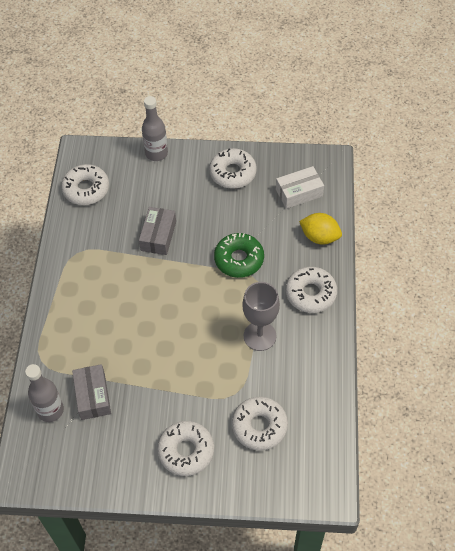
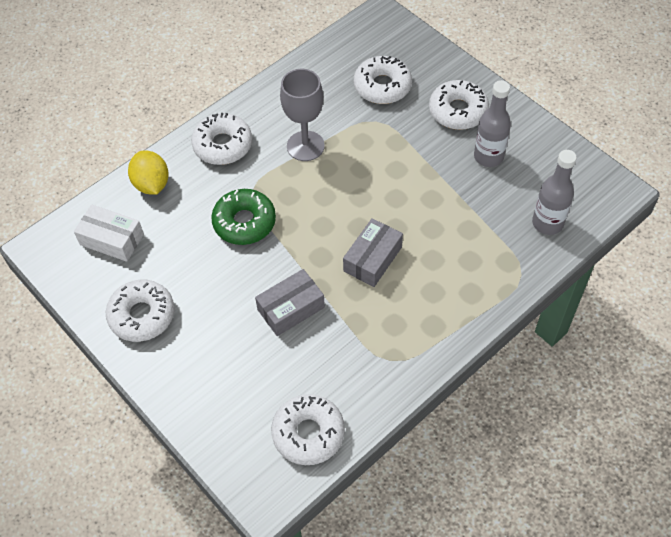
camera: 135 degrees left, 0 degrees up
(93, 396) = (498, 206): grey box -> grey box (373, 259)
(156, 153) = (187, 412): grey bottle -> grey bottle (488, 156)

